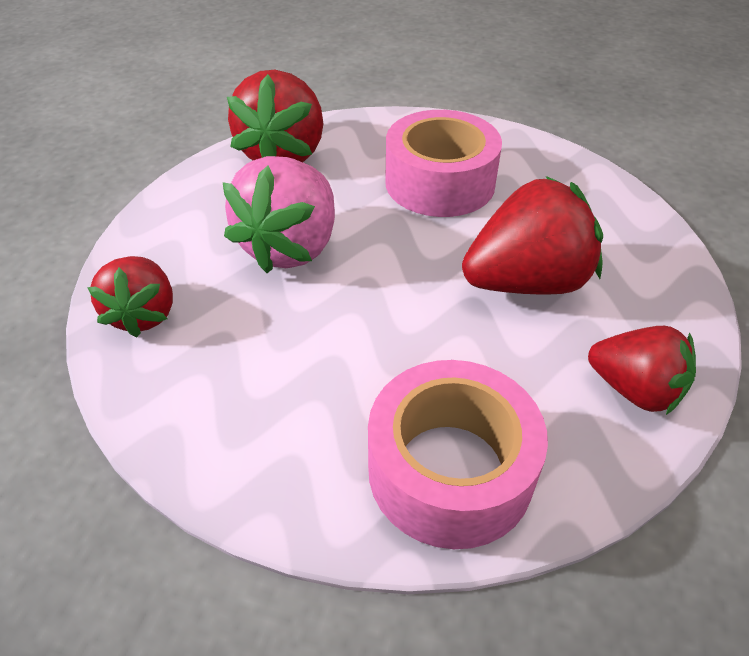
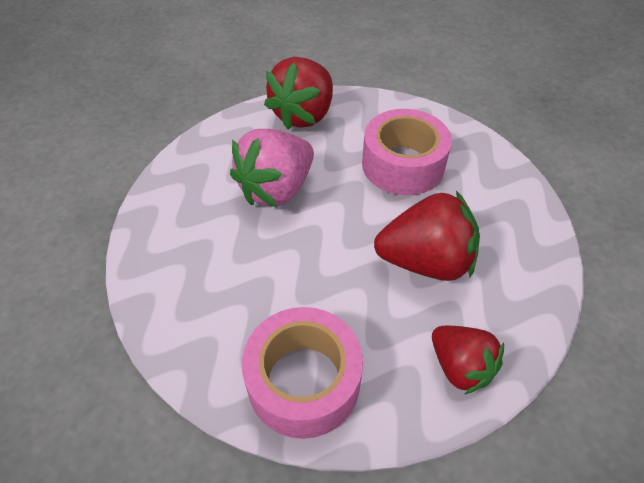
camera: 20 degrees right, 5 degrees up
(143, 314) = (165, 213): red strawberry -> none

